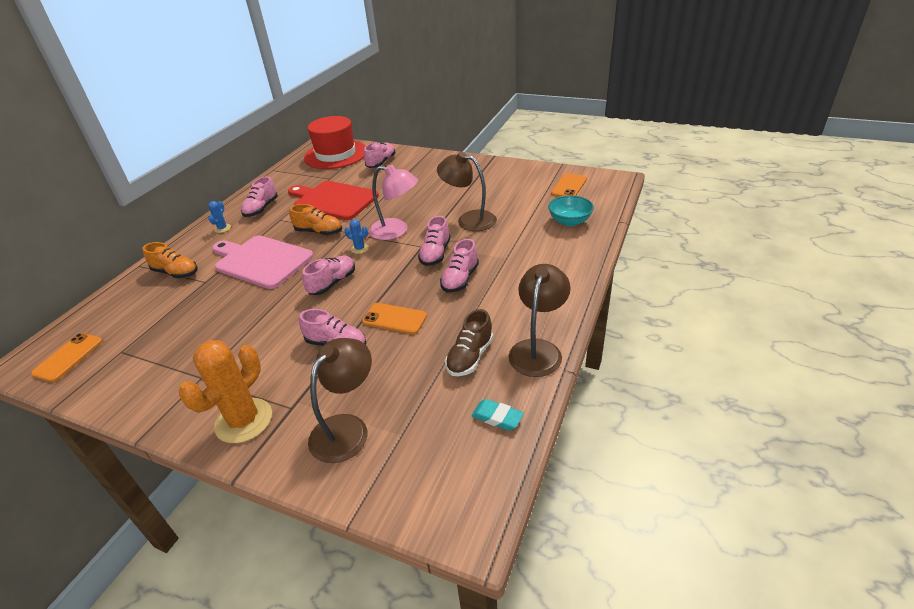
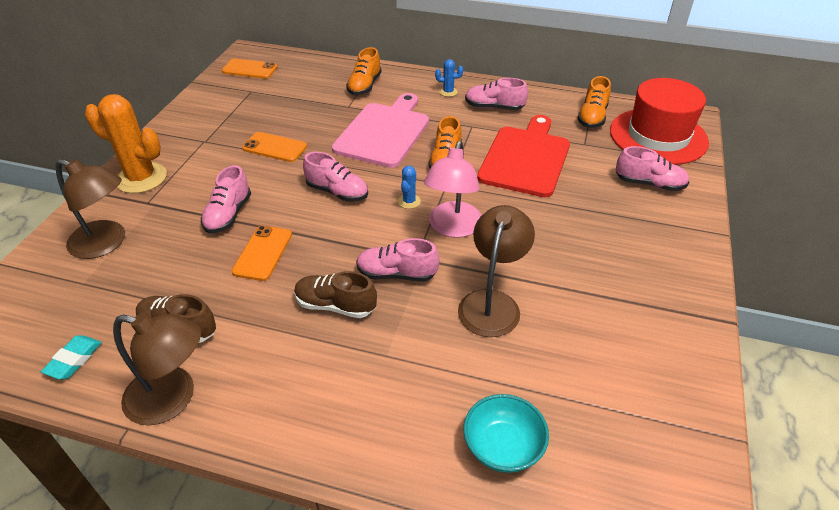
camera: 80 degrees right, 5 degrees up
(300, 173) = (592, 117): none -> orange shoe
(460, 279) = (335, 305): pink shoe -> brown shoe
(569, 186) = (640, 450): orange phone -> orange phone (275, 147)

